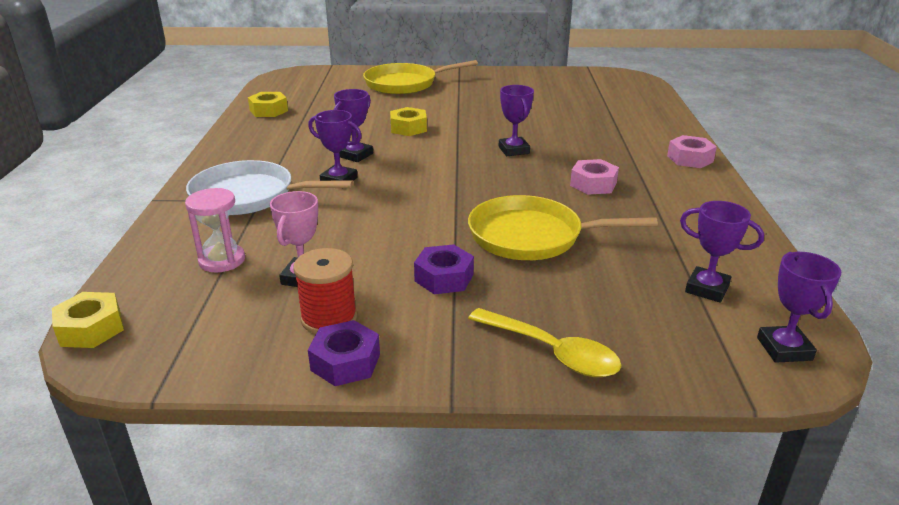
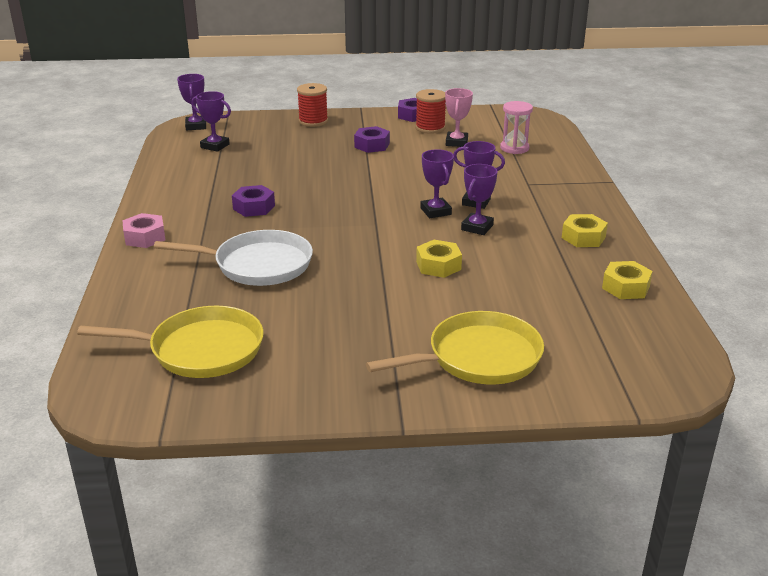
camera: 175 degrees right, 0 degrees up
(91, 328) = (549, 120): yellow nut -> yellow nut (583, 237)
(248, 196) = (540, 186): white pan -> white pan (258, 265)
(514, 150) = (320, 240): purple trophy -> purple trophy (435, 211)
(531, 236) = (315, 168): yellow pan -> yellow pan (201, 349)
(552, 352) = (313, 121): yellow spoon -> red spool
(593, 184) = (254, 207): pink nut -> purple nut

